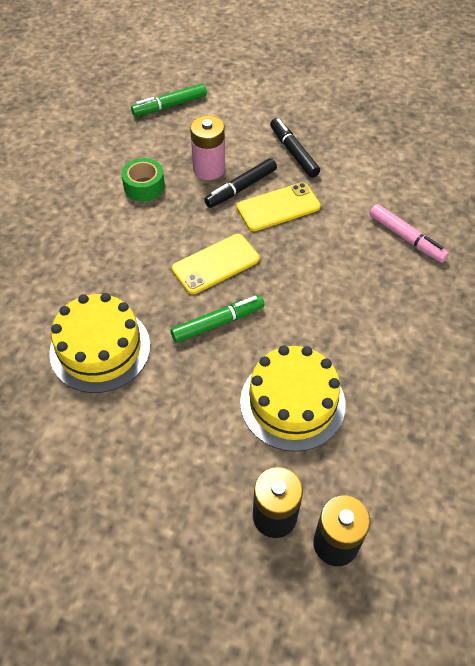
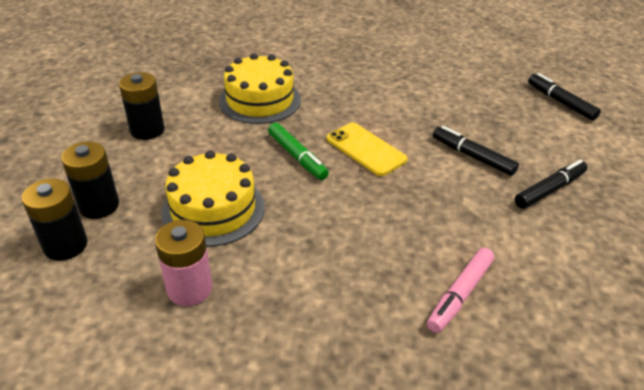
camera: 80 degrees right, 15 degrees down
(136, 473) = (147, 130): none -> black battery
(144, 186) = (443, 100): green tape -> none
(169, 106) = (560, 102): green marker -> black marker
(209, 169) = (487, 134): pink battery -> pink battery (189, 289)
(278, 207) = (458, 184): yellow phone -> none

